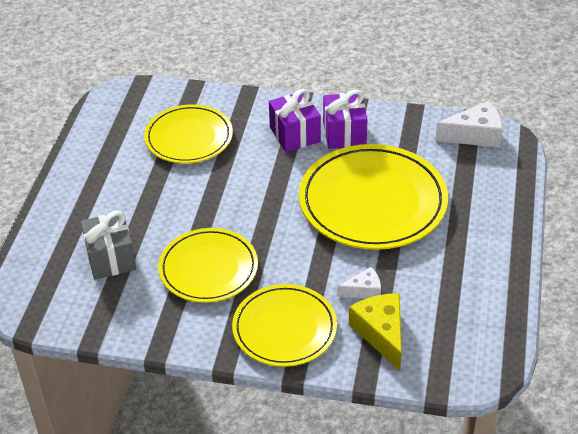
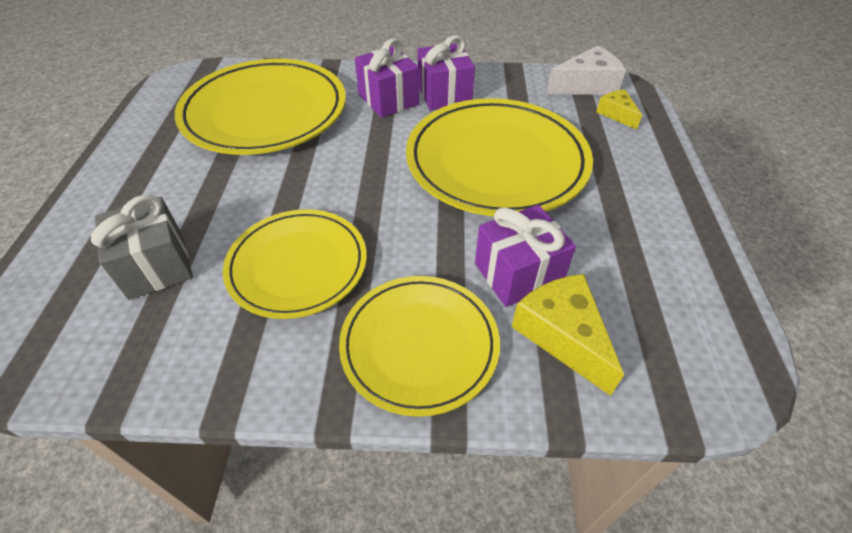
camera: 10 degrees left, 5 degrees up
(189, 138) = (265, 112): yellow plate -> yellow plate, size x1.57
(363, 290) = (518, 273): white cheese -> purple gift
(490, 167) = (616, 114): none -> yellow cheese

